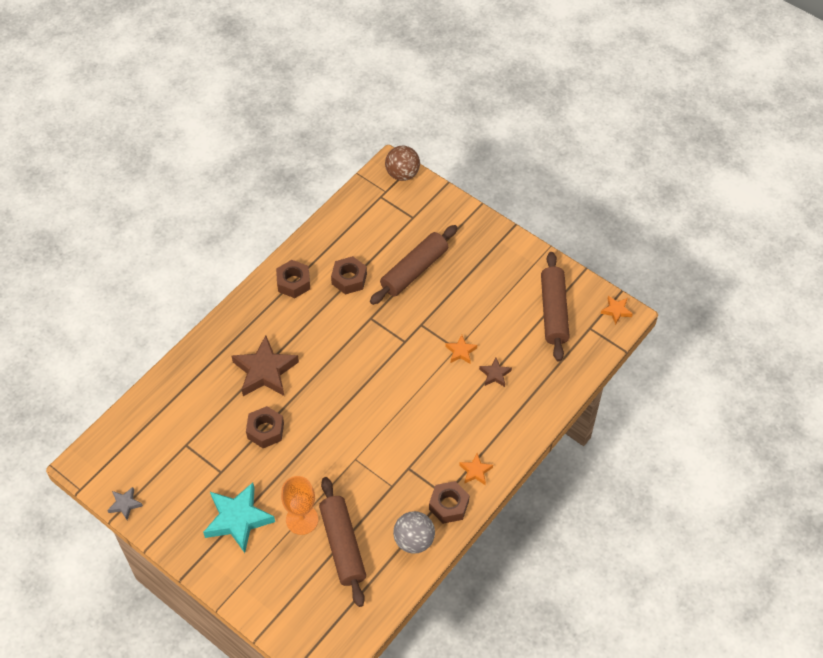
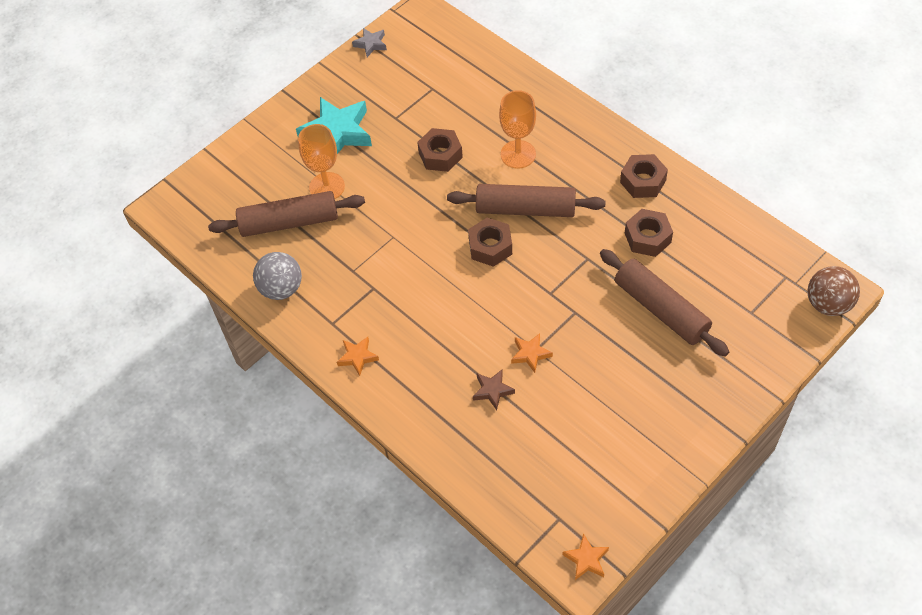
camera: 100 degrees right, 0 degrees up
(265, 371) = (518, 154): brown star -> orange goblet
(448, 505) = (318, 326): brown nut -> brown nut (490, 247)
(553, 311) = (589, 474): brown rolling pin -> brown rolling pin (525, 209)

